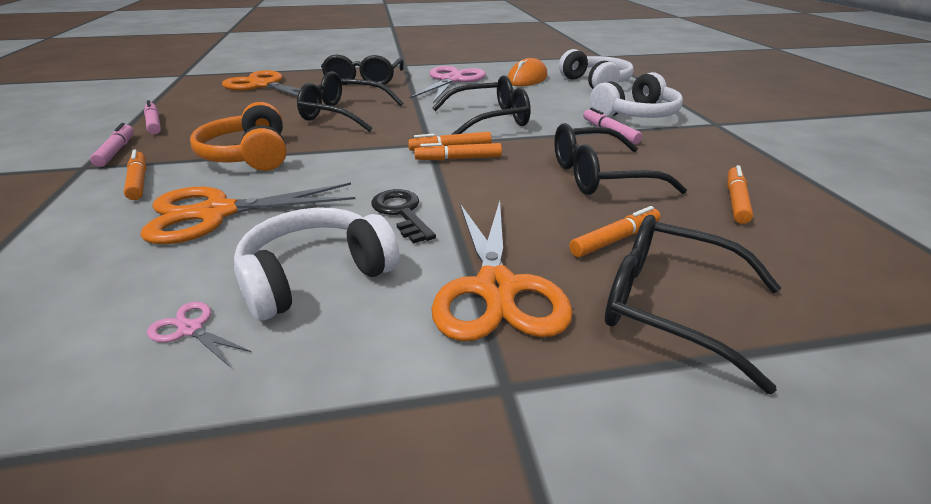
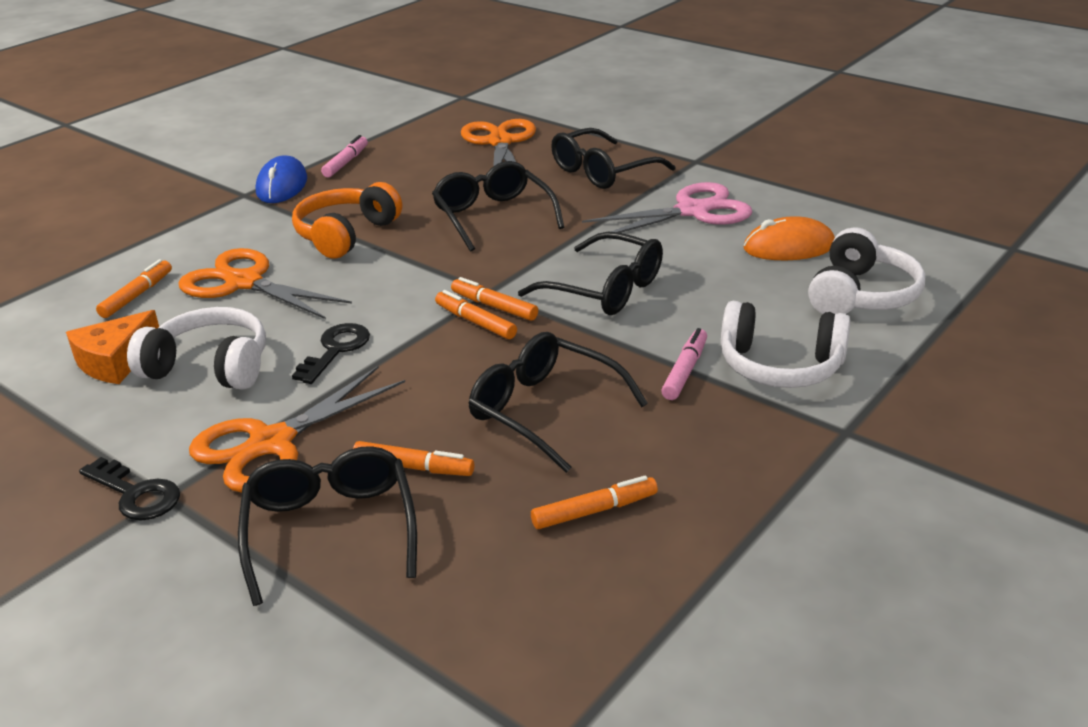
camera: 50 degrees right, 0 degrees up
(116, 151) = (282, 186): pink marker -> blue mouse
(139, 181) = (250, 226): orange marker -> orange marker (137, 295)
(190, 329) = (115, 361): pink scissors -> orange cheese
(476, 410) = (135, 494): none -> black key

